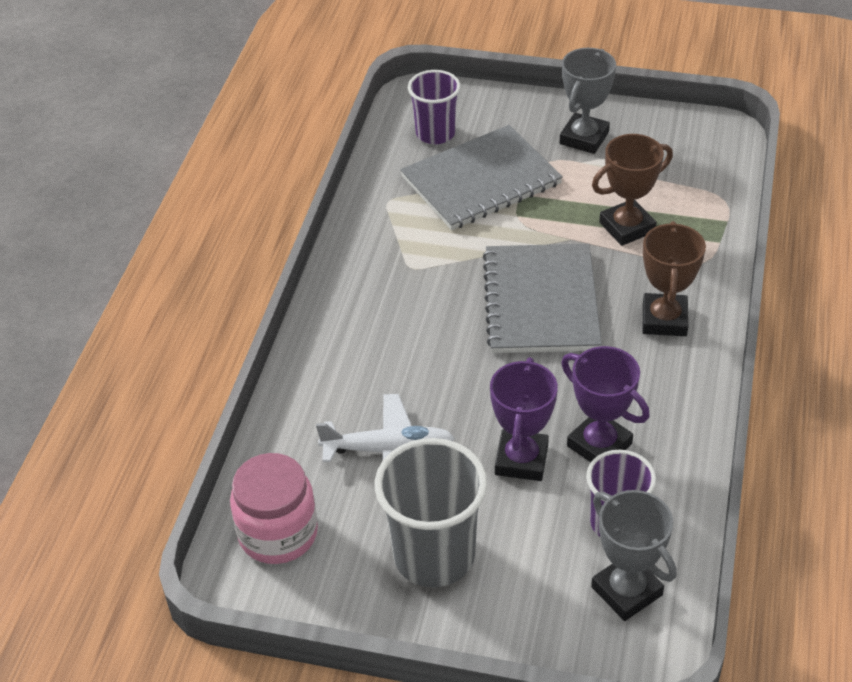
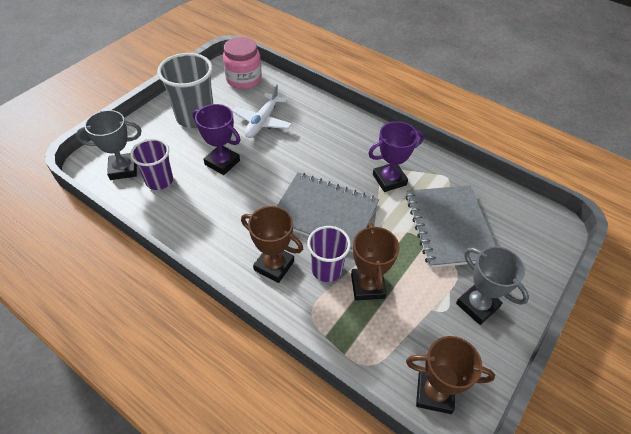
camera: 110 degrees right, 5 degrees up
(435, 133) = (509, 221): purple cup -> purple cup (327, 269)
(599, 445) = (208, 195): purple trophy -> purple trophy (389, 180)
(713, 148) = (434, 393): none -> brown trophy

